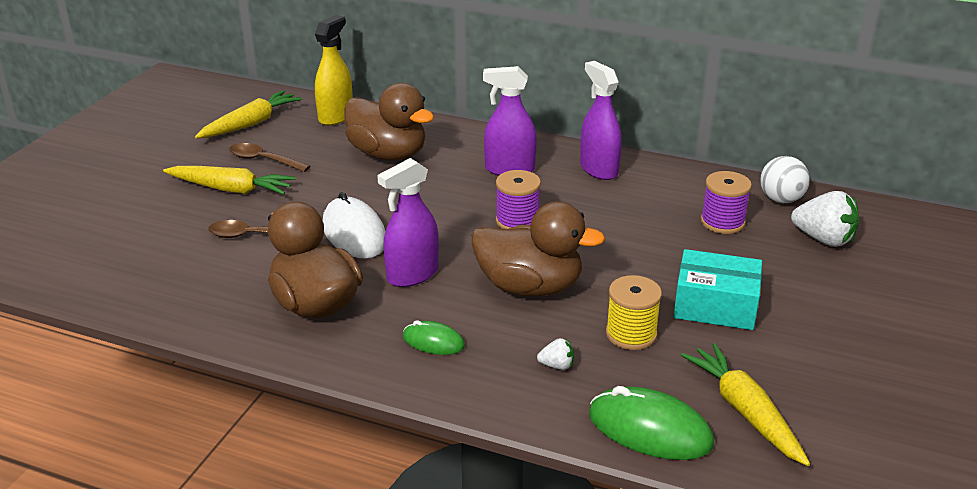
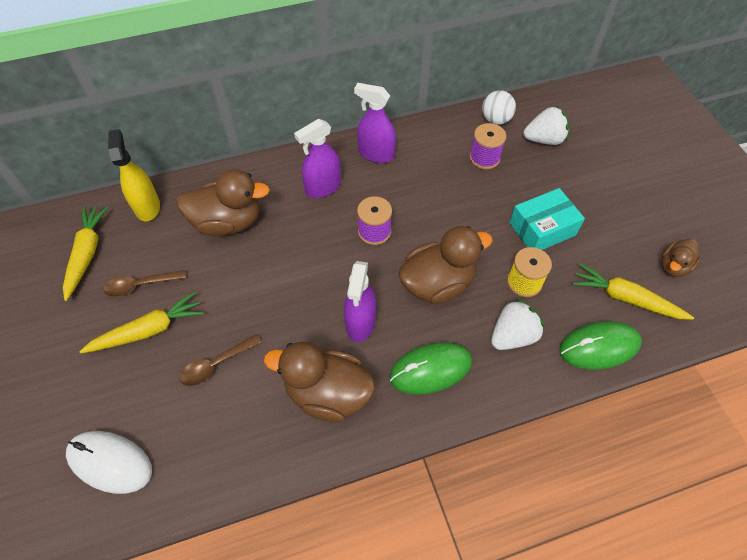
camera: 40 degrees left, 25 degrees up
(354, 233) = (284, 312): white mouse -> white mouse (110, 462)
(433, 342) = (430, 369): green mouse -> green mouse, size x1.77
(557, 365) = (512, 336): white strawberry -> white strawberry, size x2.07
(856, 420) = (673, 266): none -> brown duck

